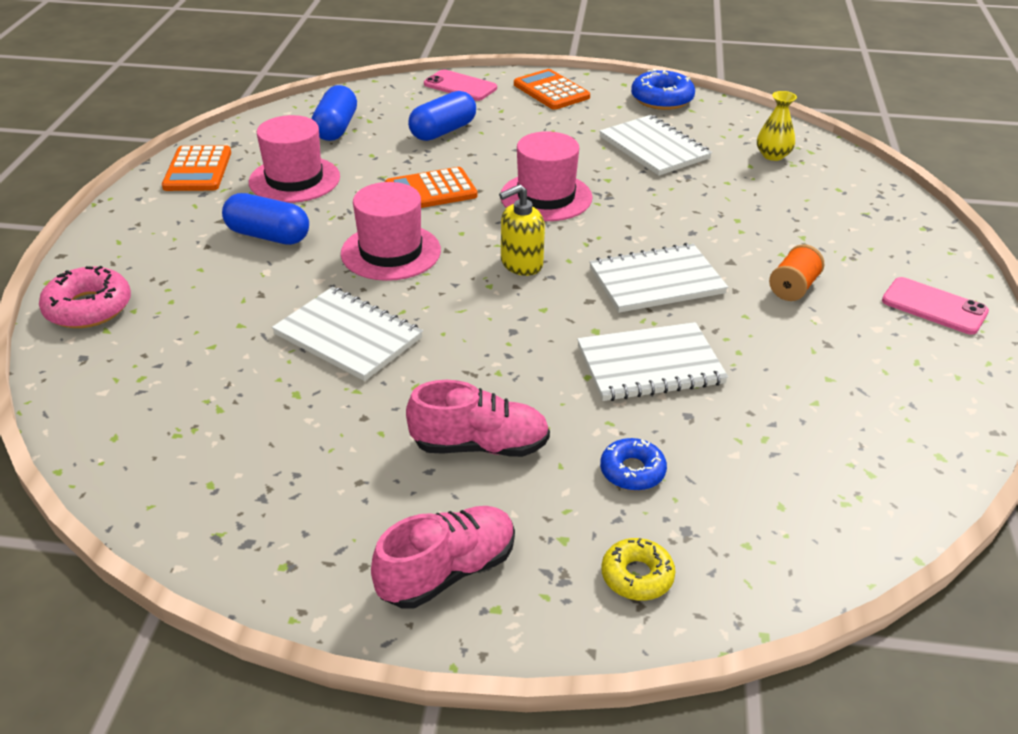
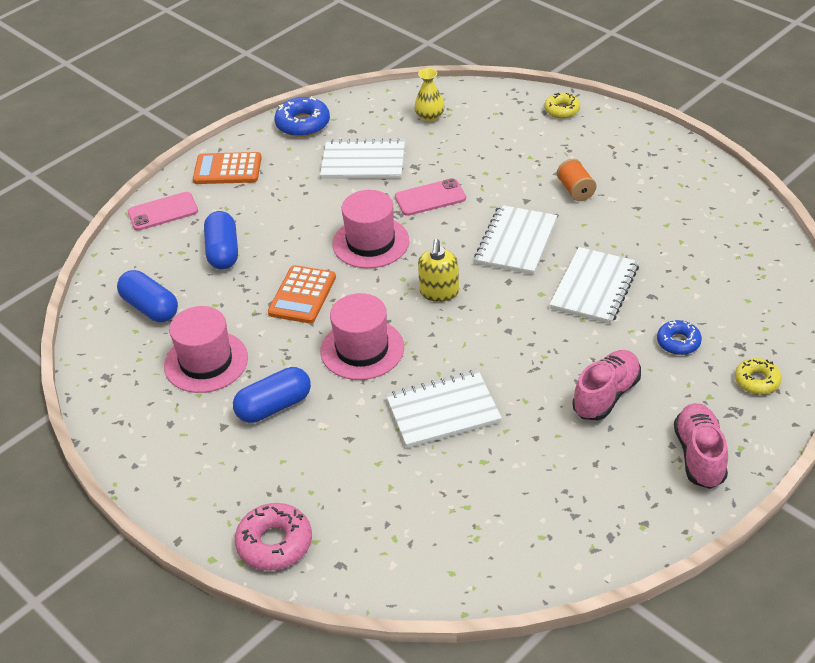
camera: 50 degrees left, 5 degrees up
(198, 170) = (127, 414): orange calculator -> none
(910, 227) = (562, 110): none -> yellow donut
(934, 306) = (641, 148): pink phone -> pink phone (430, 198)

